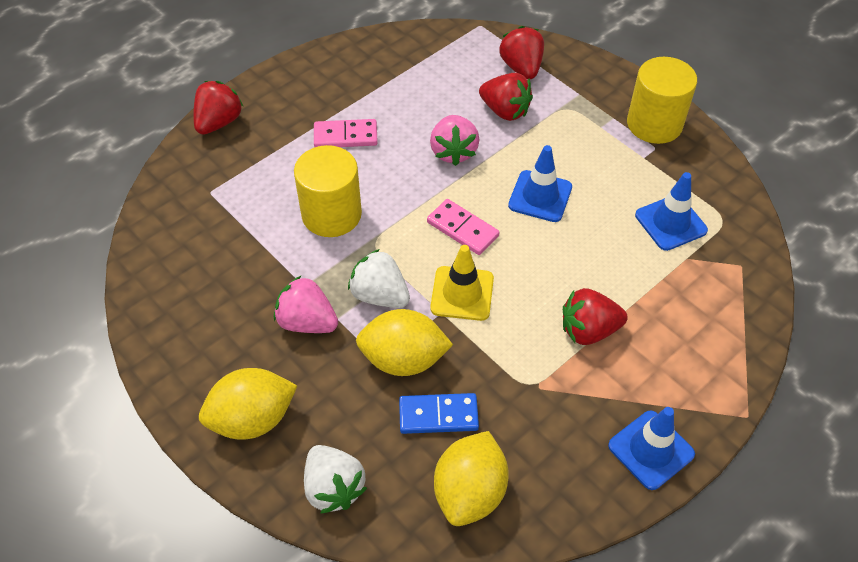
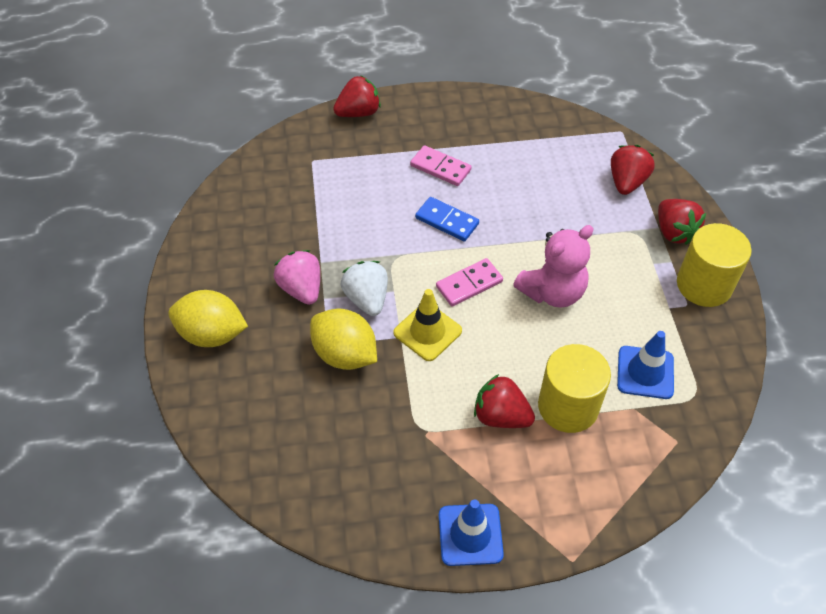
camera: 35 degrees right, 0 degrees up
(331, 214) = (382, 221): yellow cylinder -> yellow cylinder (568, 406)
(333, 488) = (225, 413): white strawberry -> none
(438, 415) = (335, 409): blue domino -> blue domino (447, 221)
(453, 152) = (513, 221): pink strawberry -> none
(462, 229) = (469, 284): pink domino -> pink domino turned 75 degrees clockwise
(470, 492) = (311, 476): yellow lemon -> none
(505, 111) = (582, 210): red strawberry -> red strawberry (674, 232)
(540, 196) = (552, 292): blue traffic cone -> pink teddy bear

